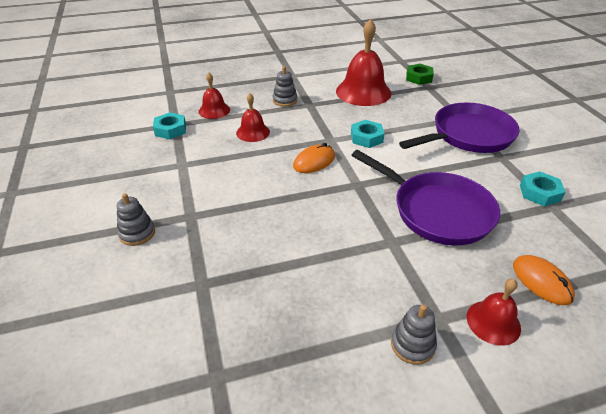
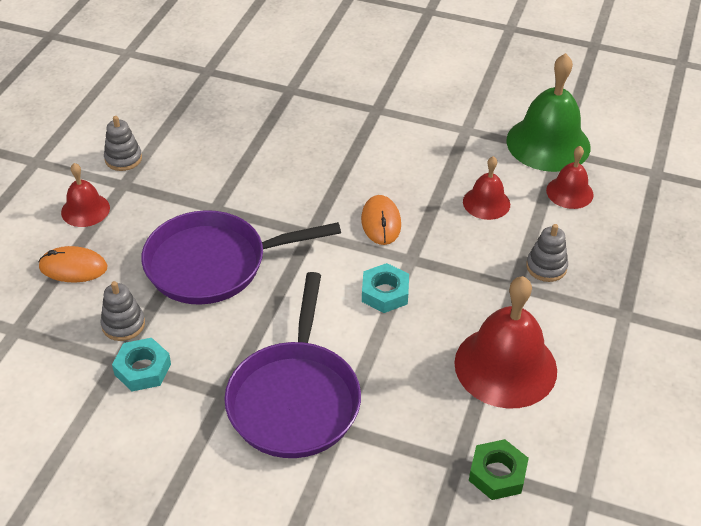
camera: 125 degrees right, 5 degrees up
(137, 233) = (383, 76): grey stacking toy -> grey stacking toy (123, 324)
(170, 130) = (548, 143): turquoise nut -> green bell

